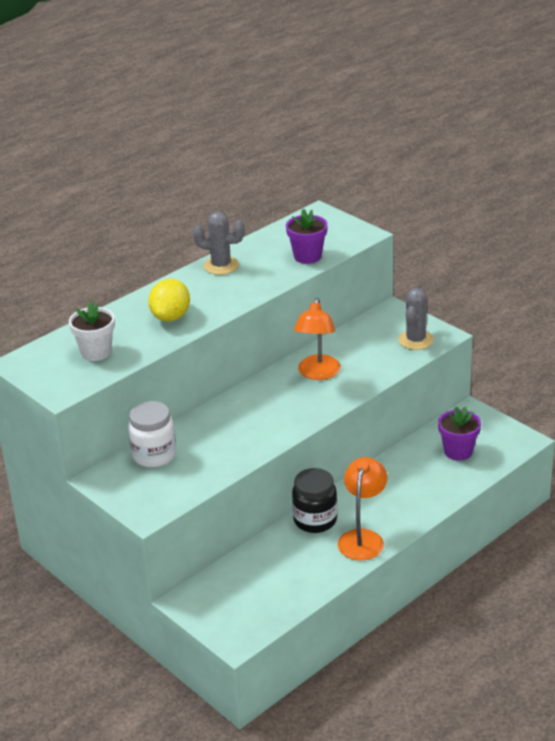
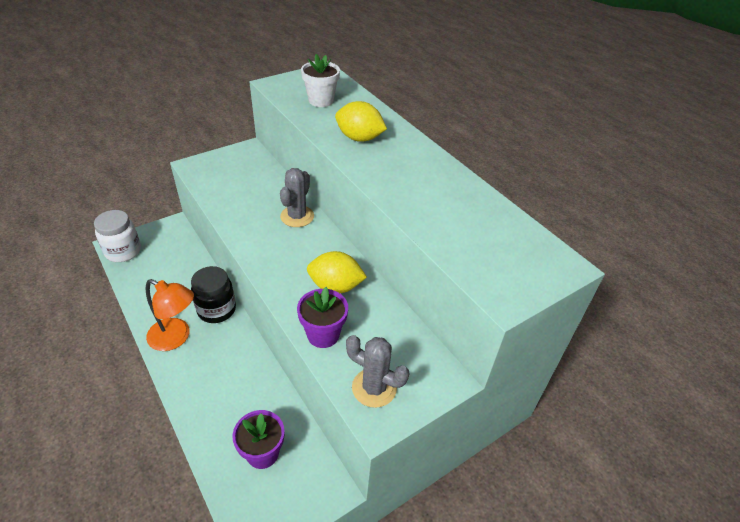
camera: 95 degrees right, 10 degrees up
(154, 455) = (261, 175): white jar -> white jar (123, 251)
(221, 266) = (446, 176): grey cactus -> grey cactus (297, 216)
(307, 256) = (454, 238): purple flower pot -> purple flower pot (323, 334)
(318, 373) = (335, 286): orange lamp -> yellow lemon

